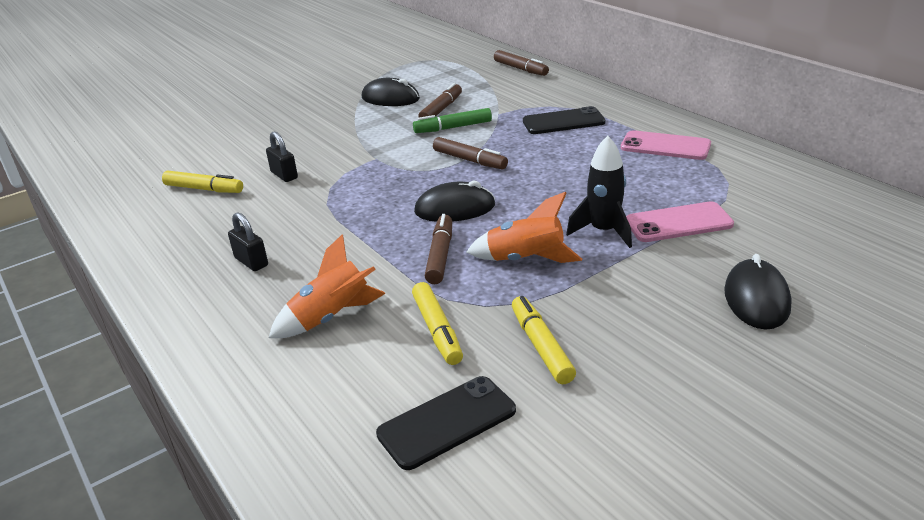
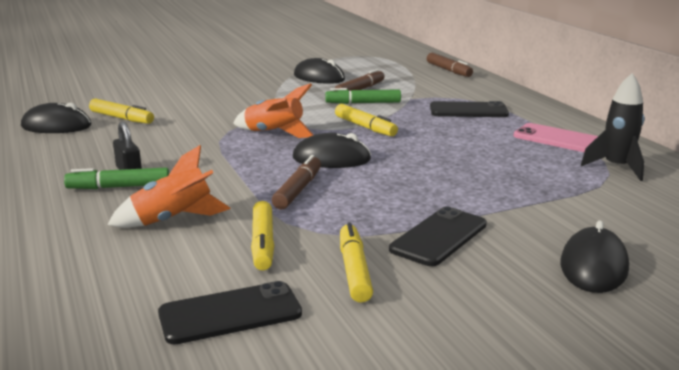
camera: 10 degrees right, 10 degrees down
(136, 212) = (56, 126): none -> black mouse
(251, 284) = (119, 187): none -> green marker
(284, 175) = (195, 117): black padlock -> none
(470, 160) = (365, 127): brown marker -> yellow marker
(526, 259) = (376, 204): orange rocket -> orange rocket (274, 133)
(603, 231) = (464, 193): black rocket -> black rocket (616, 167)
(603, 290) = (439, 237): none -> black phone
(678, 223) = (542, 197): pink phone -> none

